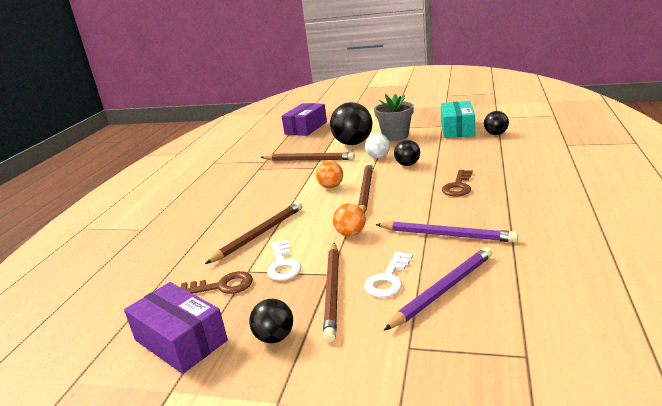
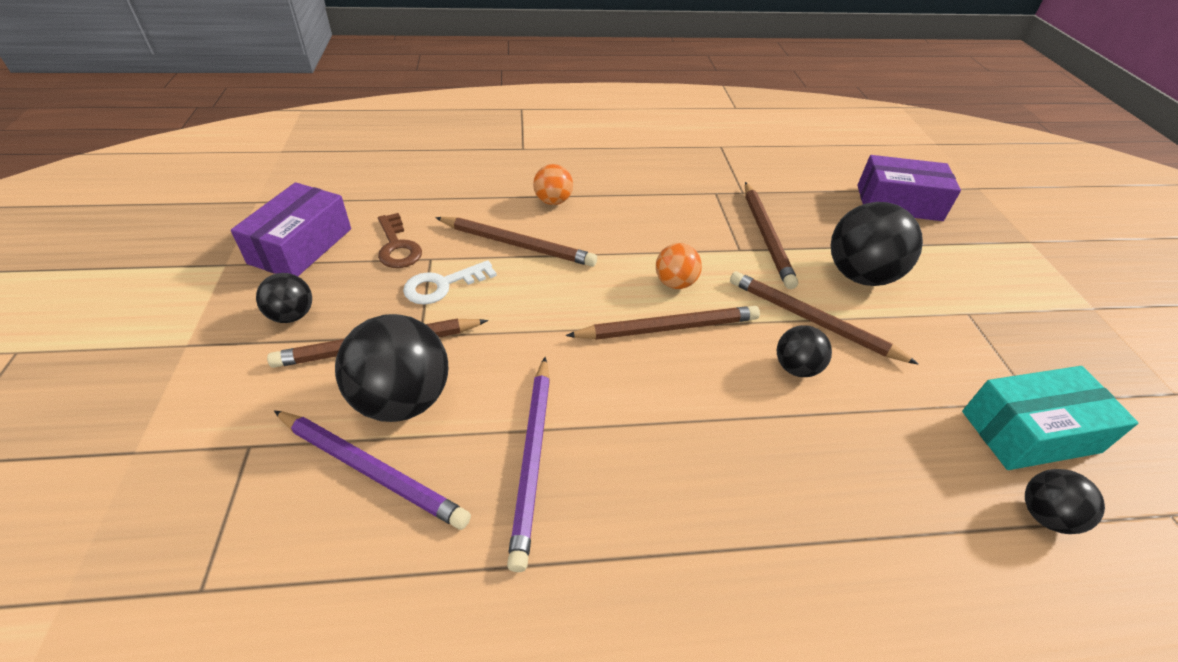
camera: 65 degrees right, 20 degrees up
(350, 234) = (527, 335): orange ball -> orange ball (553, 201)
(378, 157) = (812, 320): white ball -> brown pencil
(388, 279) = (402, 400): white key -> black ball
(395, 136) = (927, 329): grey flower pot -> none
(458, 186) = (723, 460): brown key -> none

